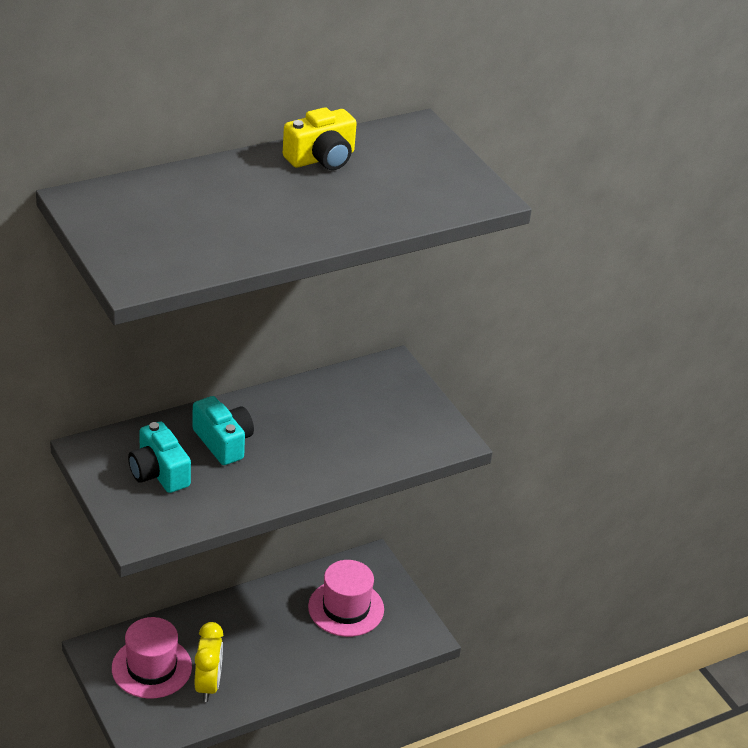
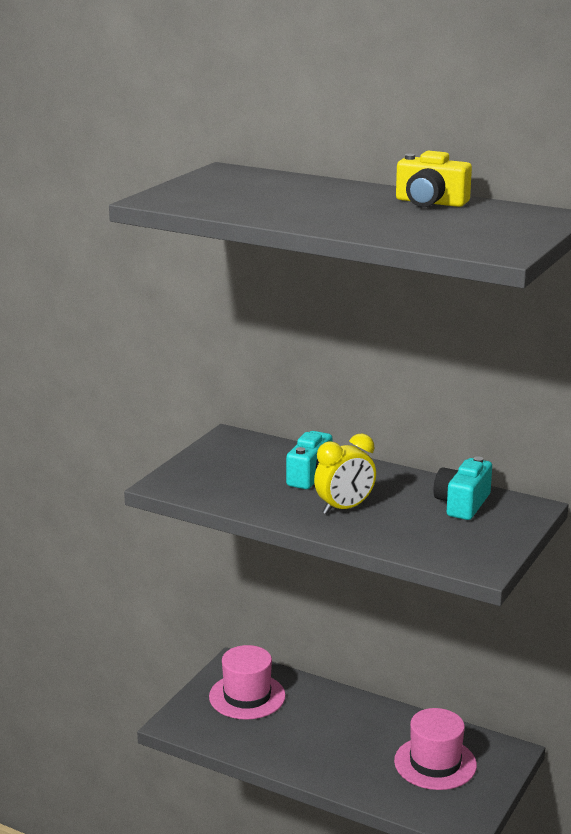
camera: 60 degrees right, 15 degrees down
(159, 473) = (243, 467): turquoise camera -> turquoise camera (462, 504)
(208, 685) = (261, 731): yellow clock -> yellow clock (344, 508)

